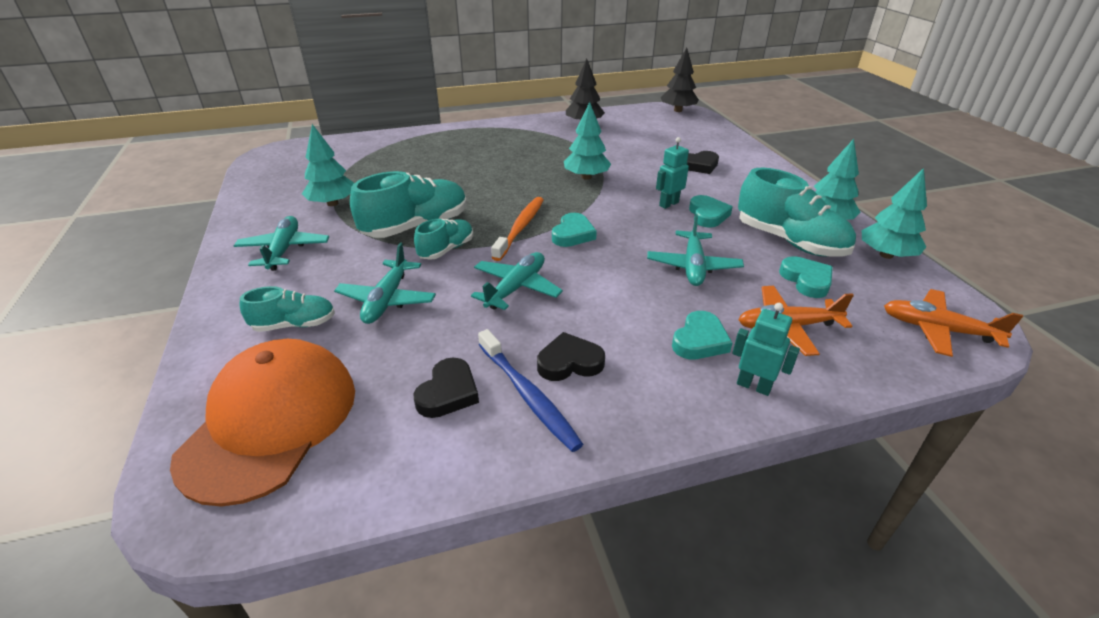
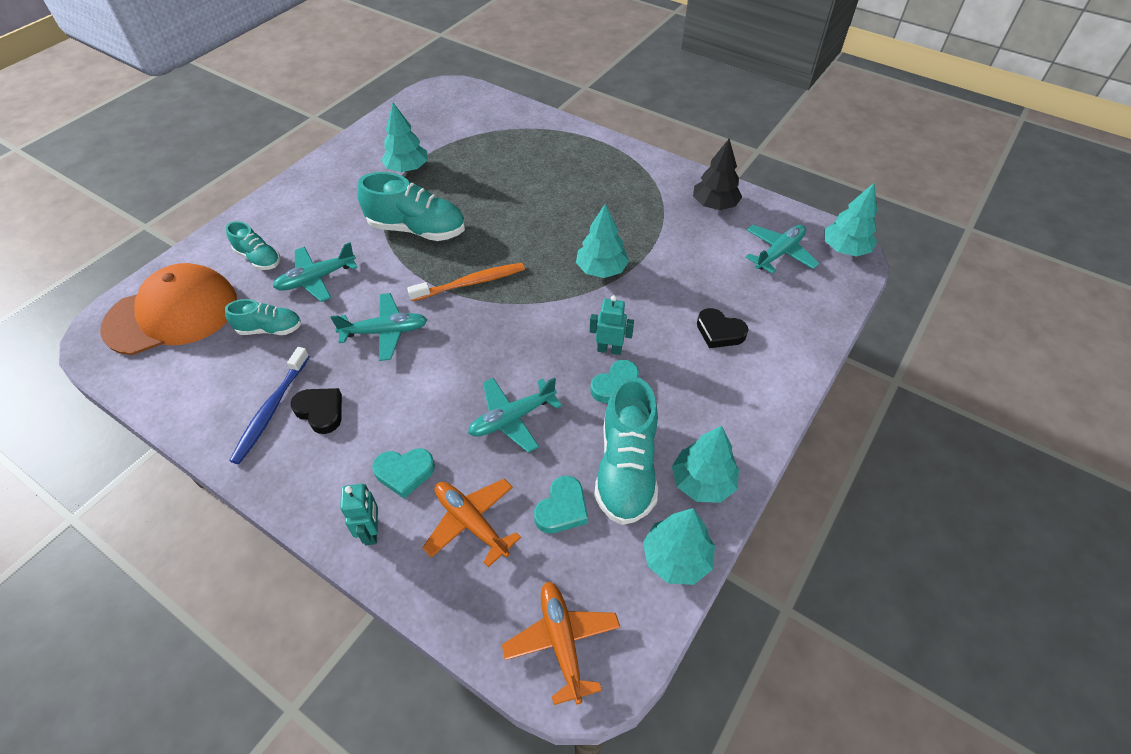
camera: 50 degrees right, 15 degrees up
(284, 250) = (330, 193): turquoise plane -> turquoise plane (779, 253)
(446, 250) = (401, 265): turquoise shoe -> turquoise shoe (270, 329)
(448, 392) = (247, 370): black heart -> none
(573, 234) = (491, 318): turquoise heart -> none
(678, 110) = (845, 249): black tree -> turquoise tree

